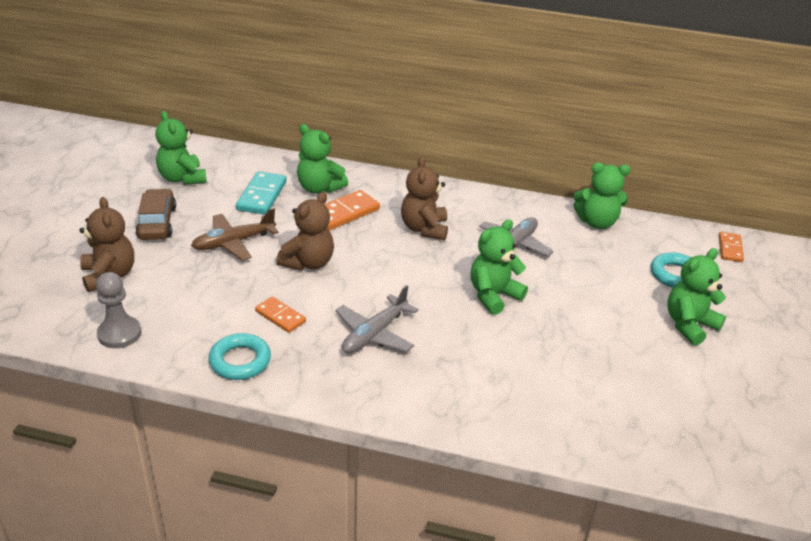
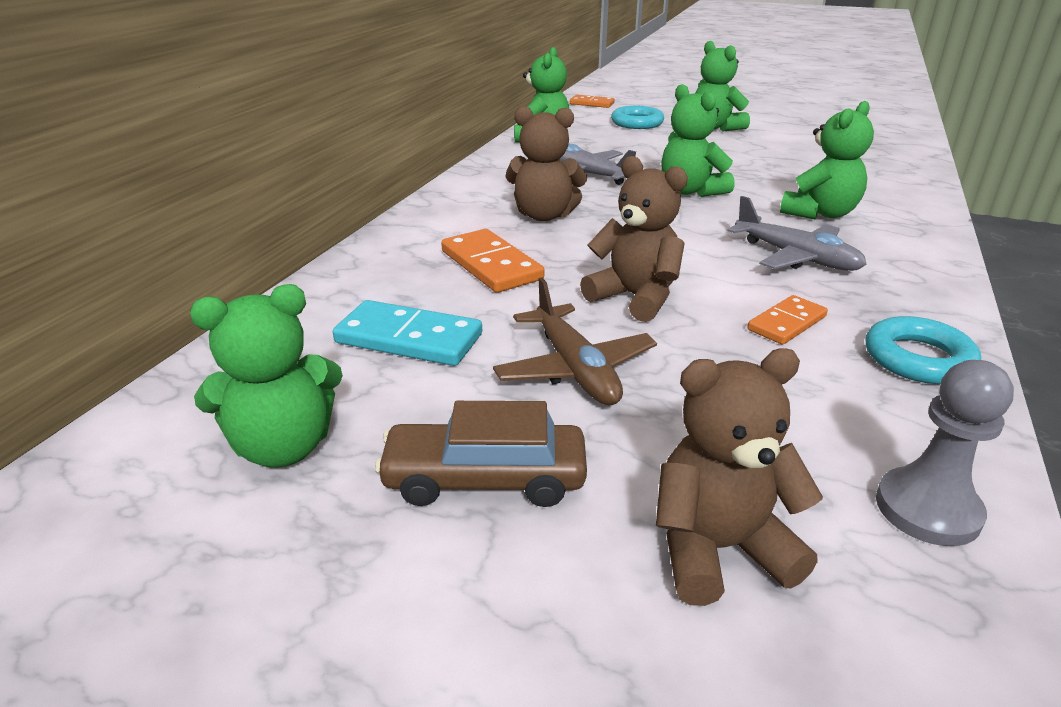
camera: 80 degrees left, 5 degrees down
(319, 188) = (404, 283): green teddy bear -> green teddy bear (820, 213)

